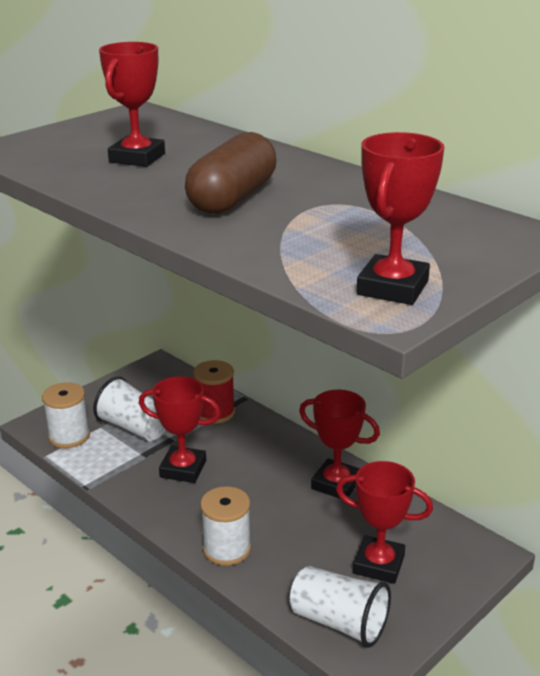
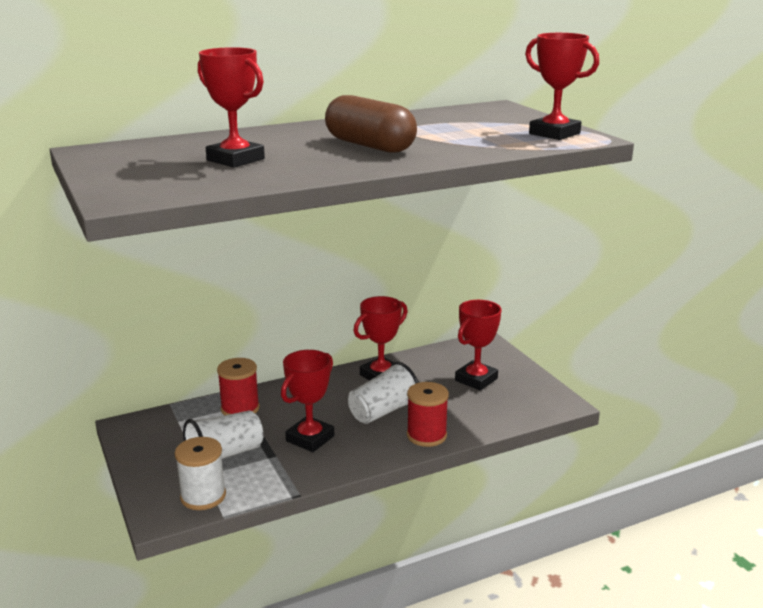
camera: 70 degrees left, 5 degrees down
(227, 549) = (426, 435): white spool -> red spool
(339, 622) = (524, 406): white cup -> white cup (383, 411)

